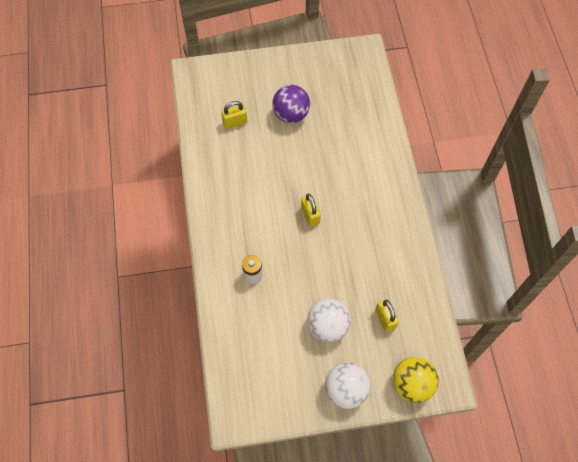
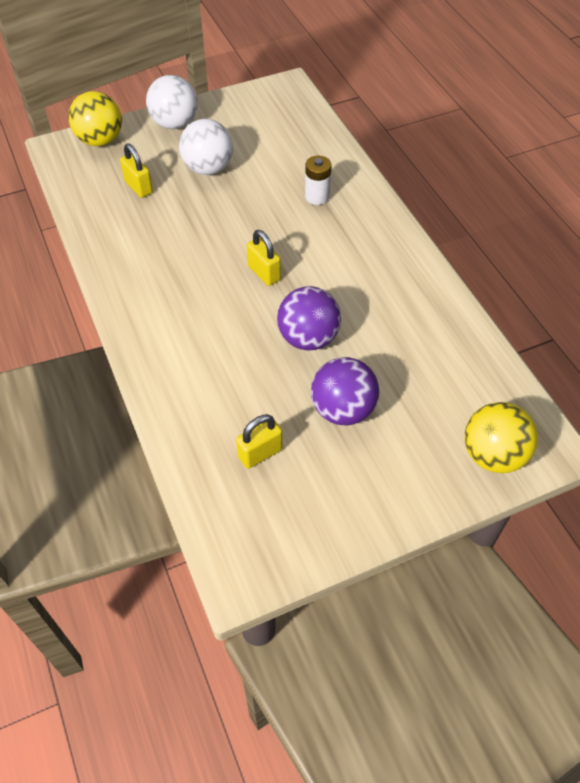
camera: 165 degrees right, 10 degrees down
(223, 74) = (493, 455): none -> yellow ball
(235, 122) = (430, 375): yellow padlock -> yellow padlock (260, 453)
(296, 161) = (308, 338): none -> purple ball

